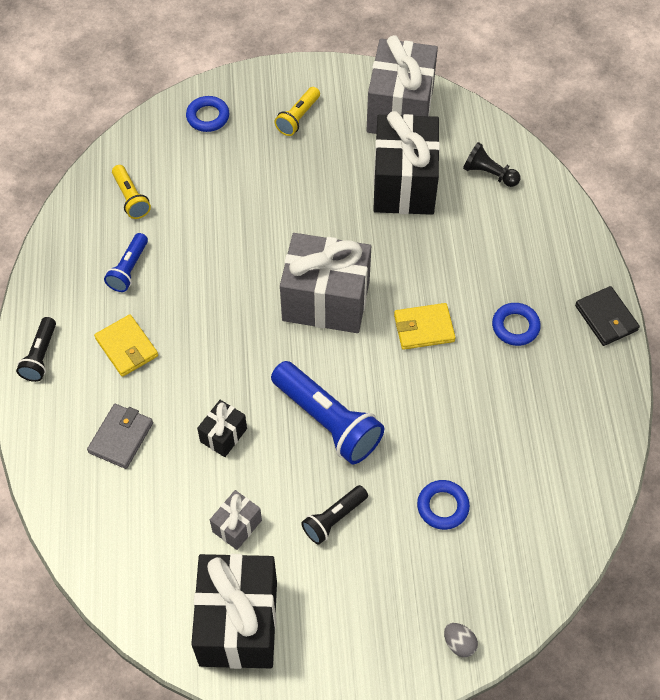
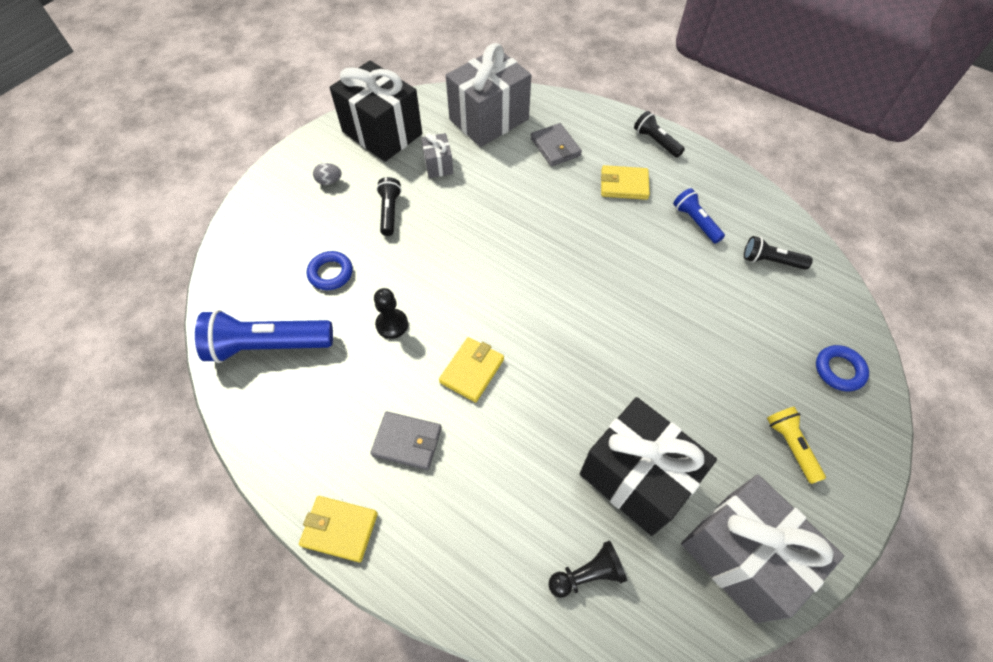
camera: 130 degrees right, 0 degrees up
(131, 198) = (770, 261): yellow flashlight -> black flashlight
(223, 435) = (506, 194): black gift -> none
(326, 301) = (559, 322): grey gift -> grey gift (489, 119)
(328, 421) = (458, 254): blue flashlight -> blue flashlight (267, 346)
(441, 414) = (392, 324): none -> black pawn
(459, 643) = (248, 218): grey egg -> grey egg (329, 181)
(515, 326) = (407, 442): blue ring -> grey wallet
(606, 318) = (340, 529): black wallet -> yellow wallet

